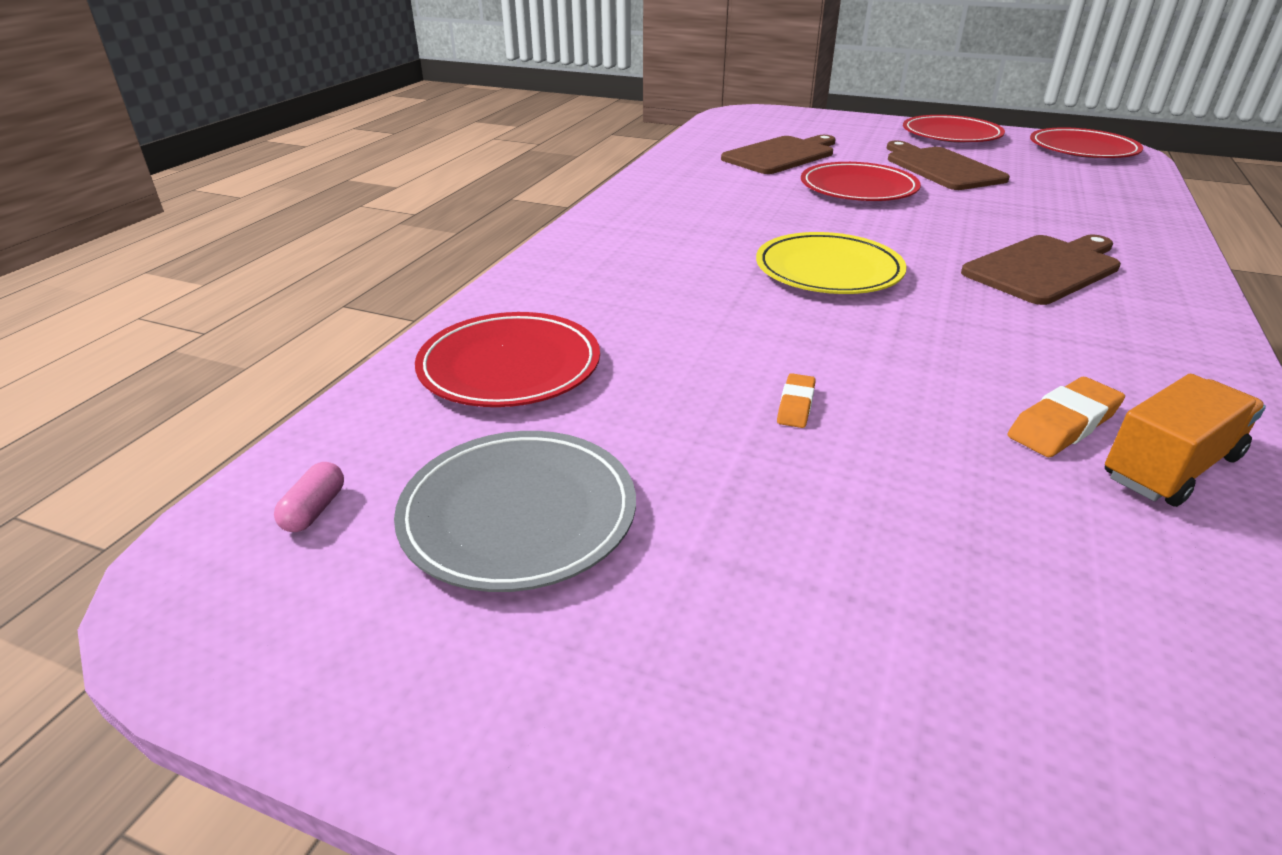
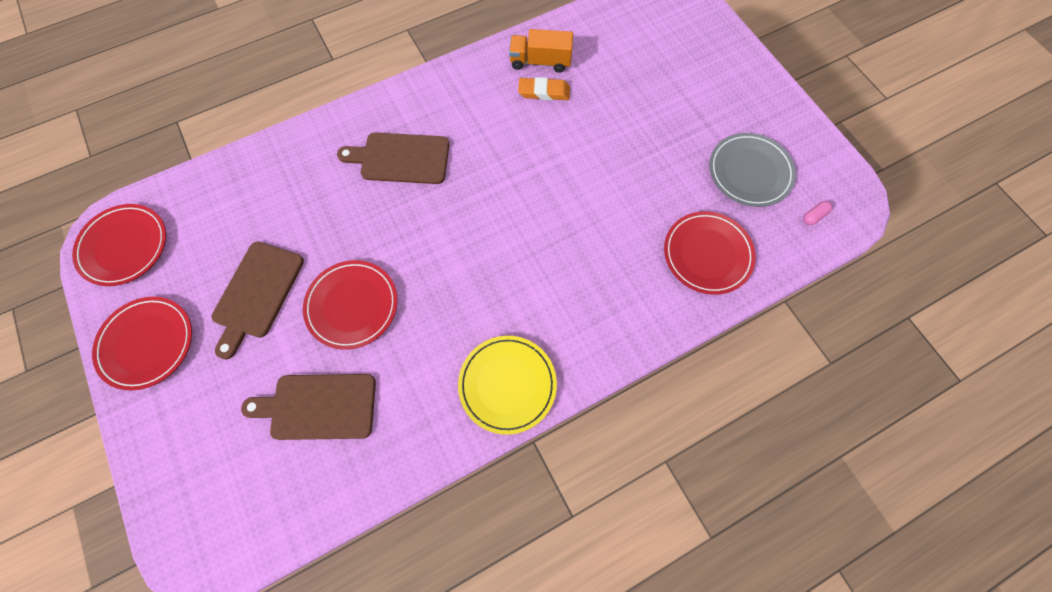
camera: 140 degrees left, 35 degrees up
(796, 405) = (618, 157): orange eraser -> none
(828, 270) = (497, 229): yellow plate -> yellow plate (507, 384)

